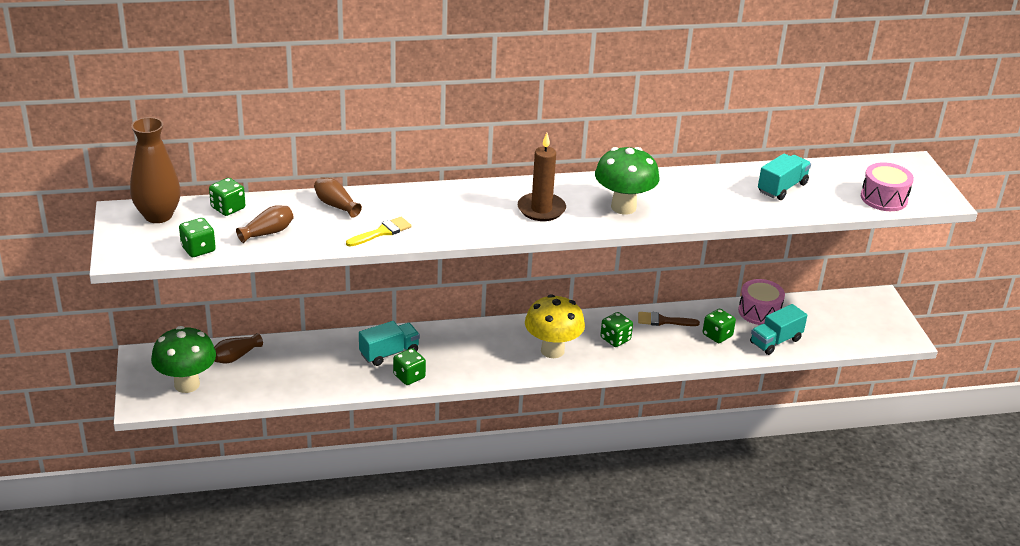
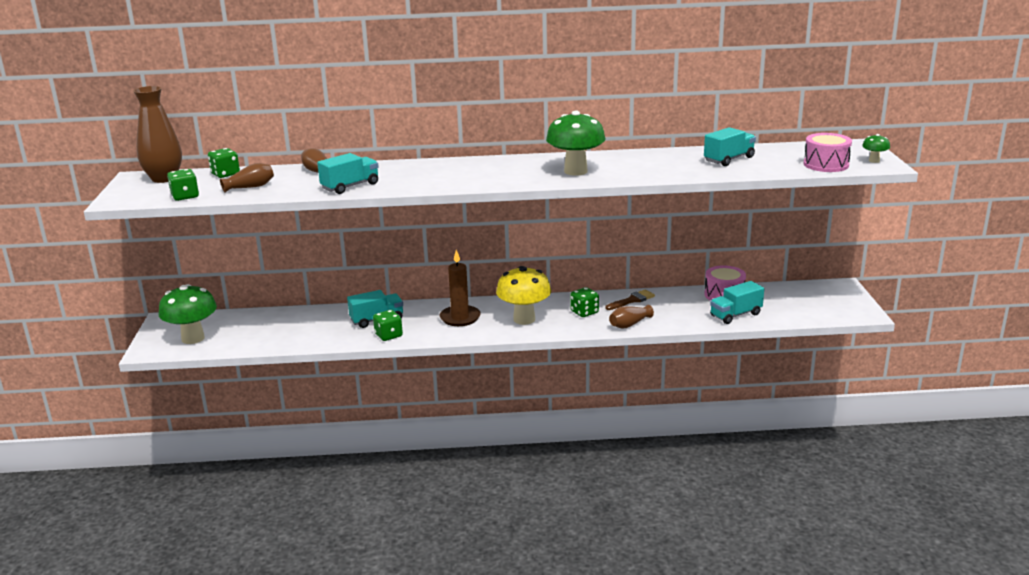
camera: 10 degrees right, 10 degrees down
(235, 357) = (243, 321): brown vase -> brown vase (629, 324)
(382, 232) = (350, 186): yellow brush -> turquoise truck
(541, 209) = (499, 173): brown candle -> brown candle (460, 318)
(663, 321) = (632, 300): brown brush -> brown brush turned 135 degrees clockwise
(717, 335) = (680, 310): green dice -> none
(932, 192) = (874, 161): none -> green mushroom

